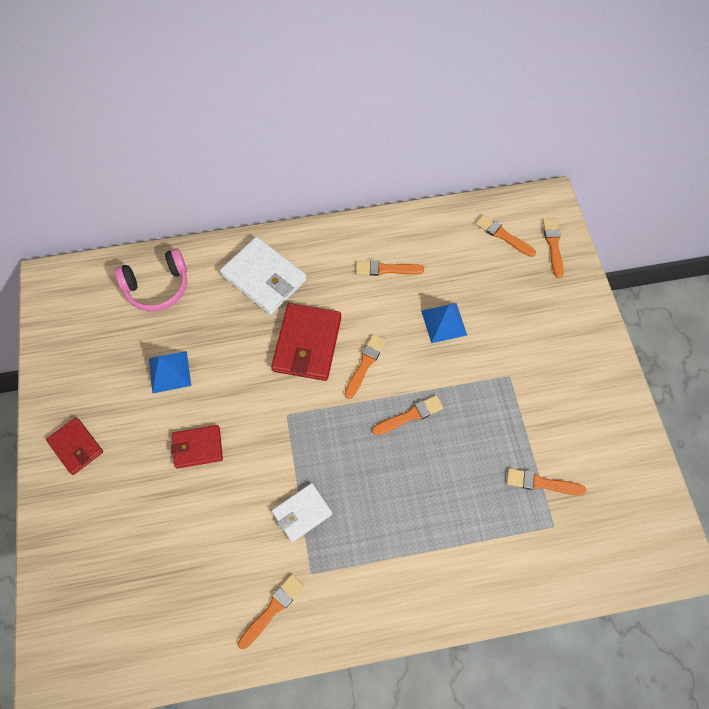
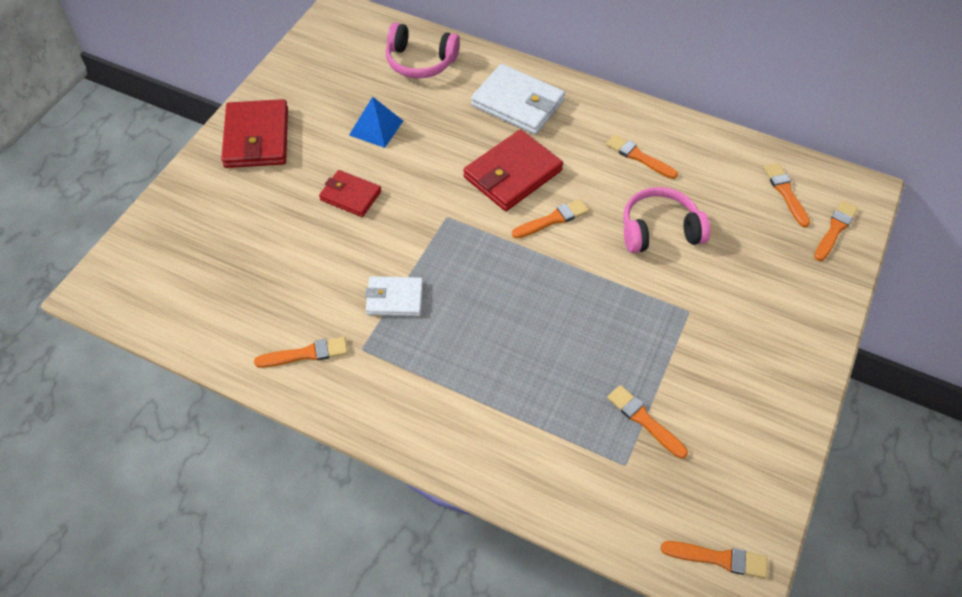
camera: 35 degrees right, 10 degrees down
(76, 446) = (256, 138): red wallet -> red wallet, size x1.65
(264, 278) = (517, 103): white wallet -> white wallet turned 45 degrees counterclockwise
(410, 415) = (560, 284): orange brush -> orange brush (718, 558)
(444, 323) = (659, 230): blue pyramid -> pink headphones

